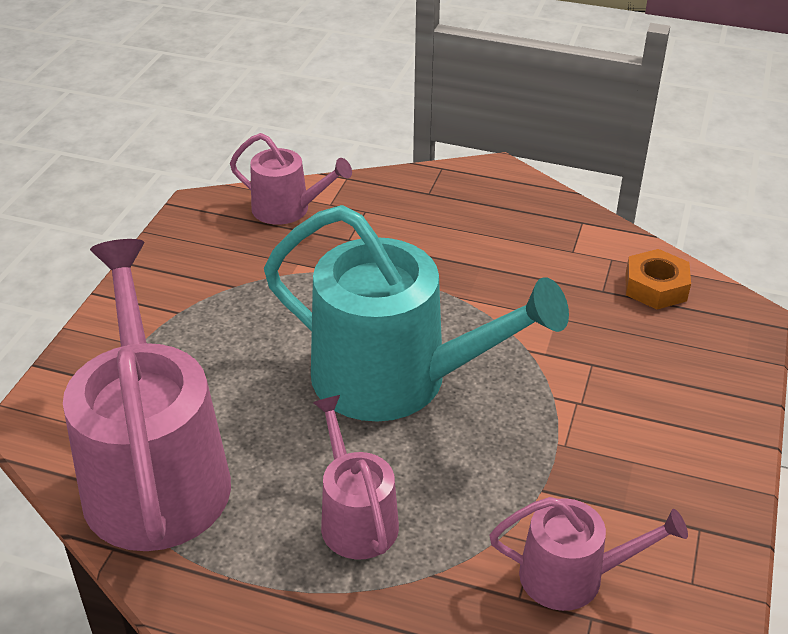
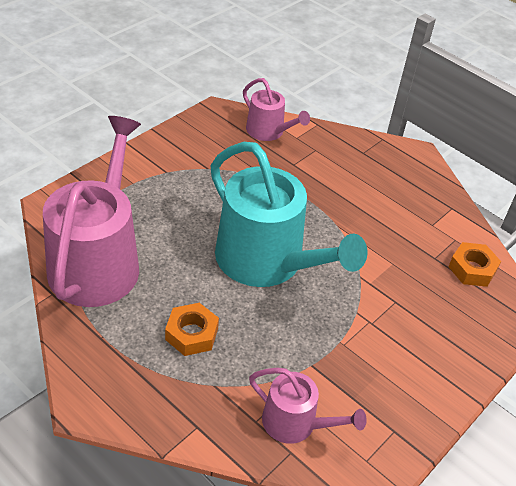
camera: 20 degrees right, 5 degrees up
(356, 518) = (191, 334): pink watering can -> orange nut

